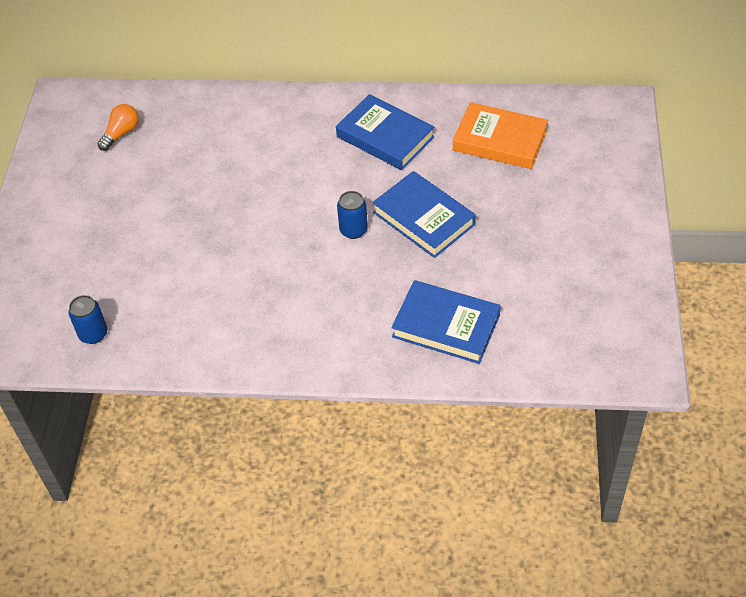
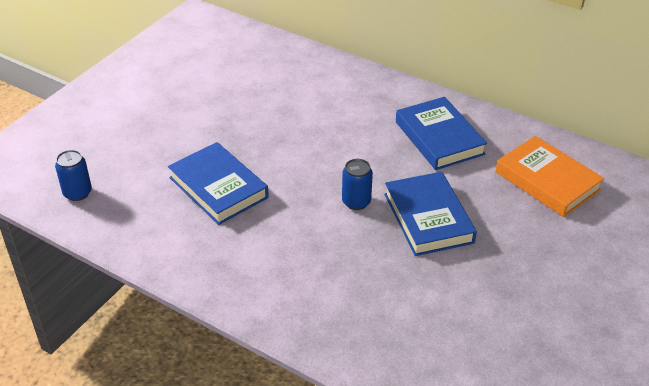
camera: 25 degrees right, 10 degrees down
(121, 133) = (220, 55): orange light bulb -> none
(446, 326) = (384, 321): blue book -> blue book (218, 188)

